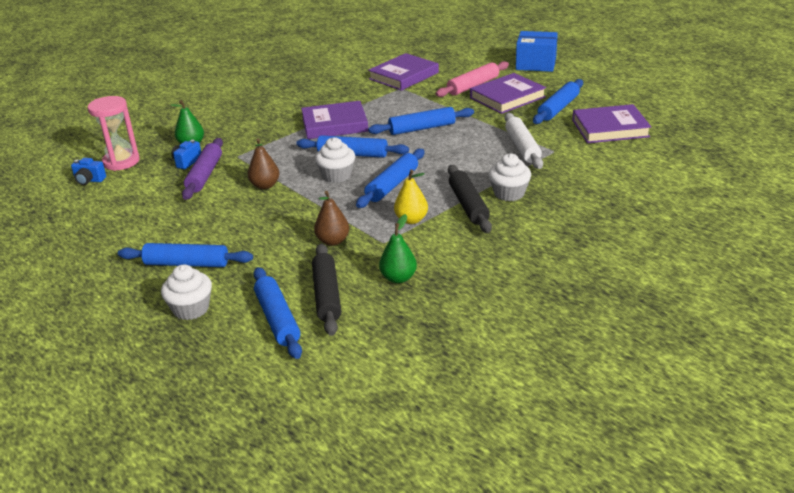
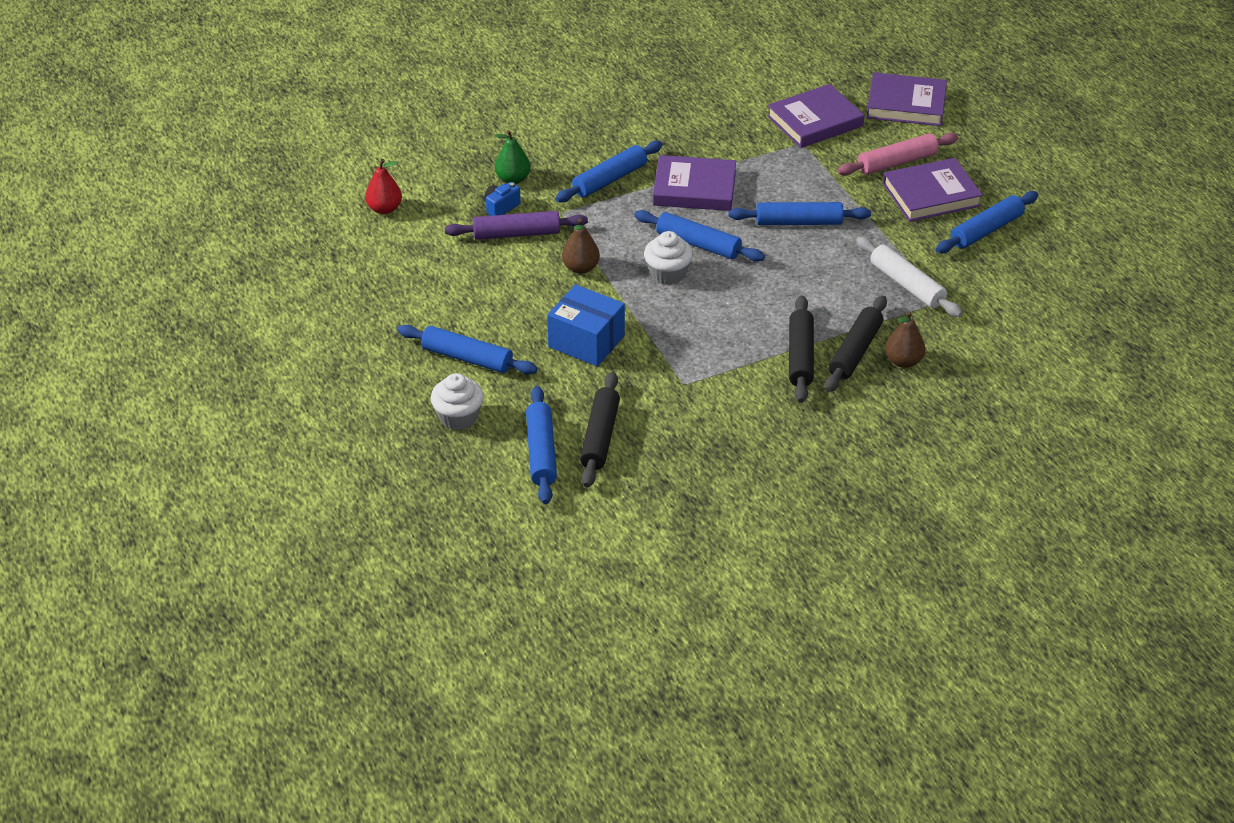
camera: 15 degrees right, 10 degrees up
(89, 180) = (384, 209): blue camera -> red pear
(121, 162) = (426, 188): pink hourglass -> none
(204, 175) = (516, 234): purple rolling pin -> purple rolling pin turned 60 degrees clockwise
(333, 241) = (630, 368): brown pear -> brown pear (903, 361)
(392, 185) = (726, 304): blue rolling pin -> blue rolling pin (609, 179)
(398, 278) = (682, 434): green pear -> none
(411, 220) = (727, 361): yellow pear -> none
(509, 193) = (855, 351): white cupcake -> black rolling pin
(522, 147) = (907, 284): white rolling pin -> white rolling pin turned 45 degrees counterclockwise
(536, 64) = (1000, 141): blue box -> blue box (586, 341)
(610, 128) = (1032, 281): purple book -> purple book (906, 104)

